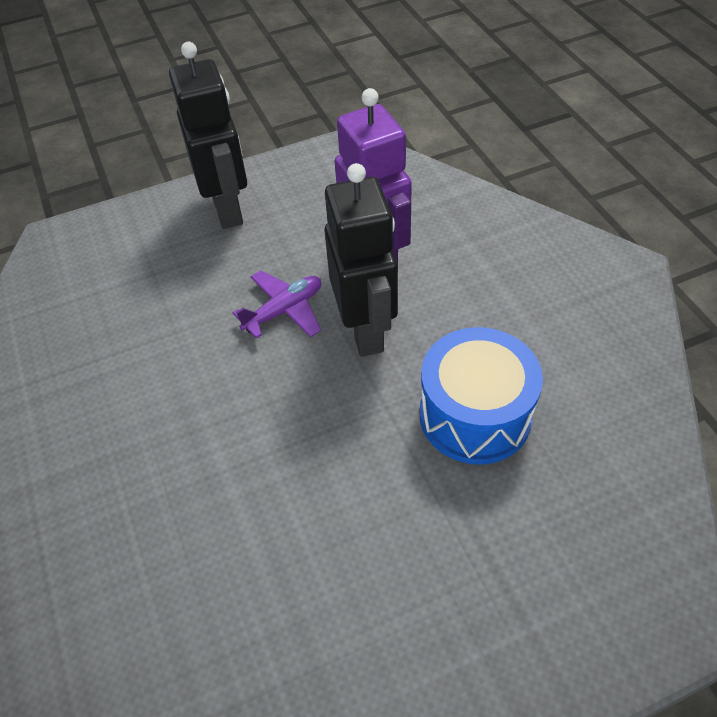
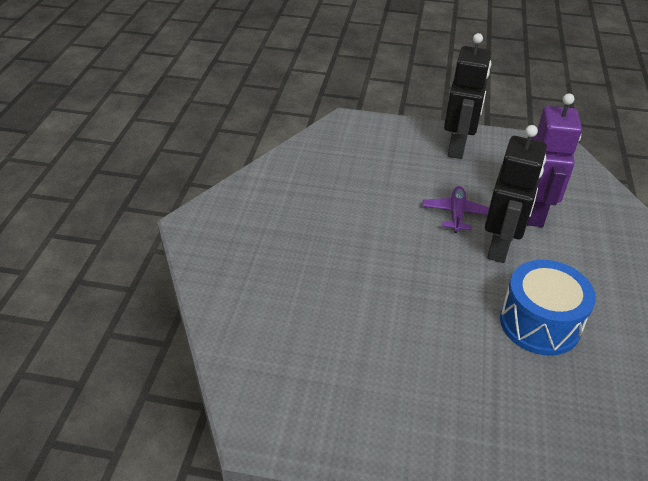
camera: 30 degrees right, 10 degrees down
(284, 310) = (456, 214): purple plane -> purple plane turned 75 degrees counterclockwise

